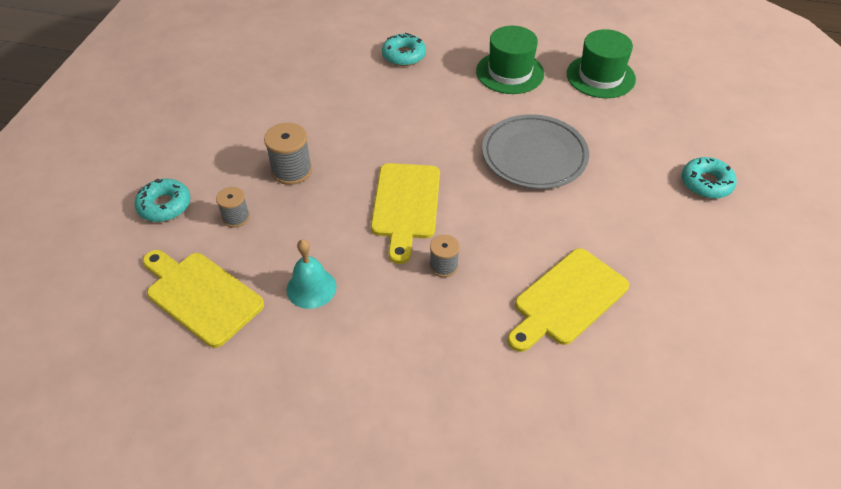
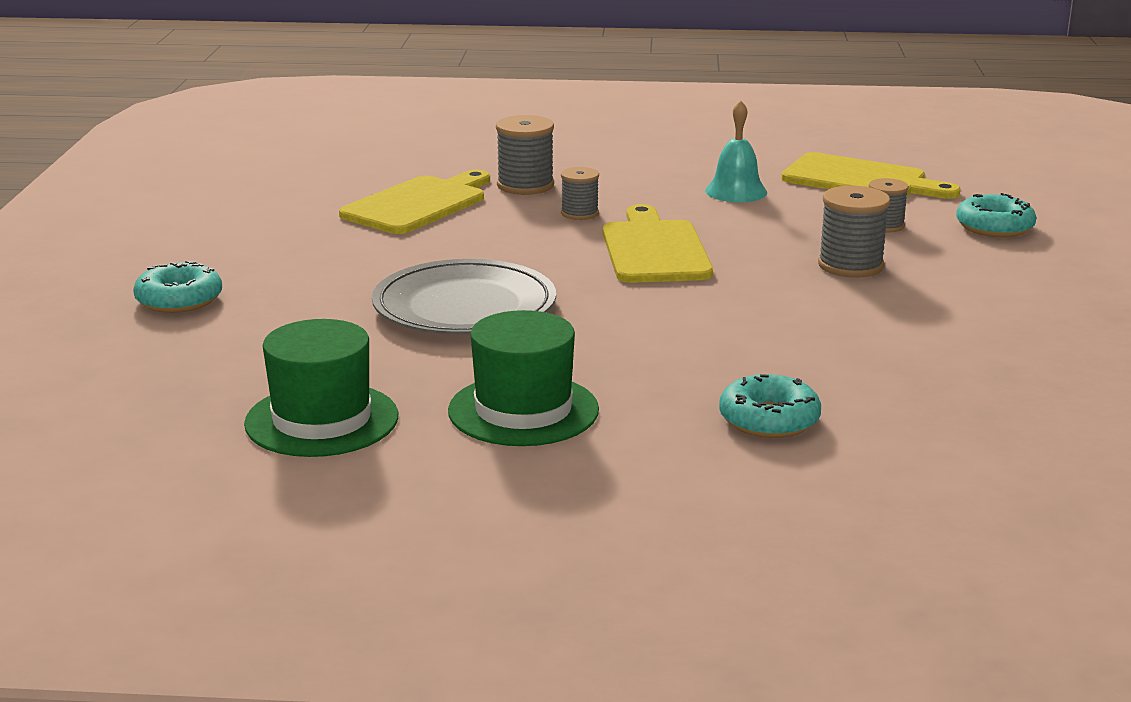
camera: 170 degrees right, 25 degrees down
(478, 324) = (525, 185): none -> grey spool

